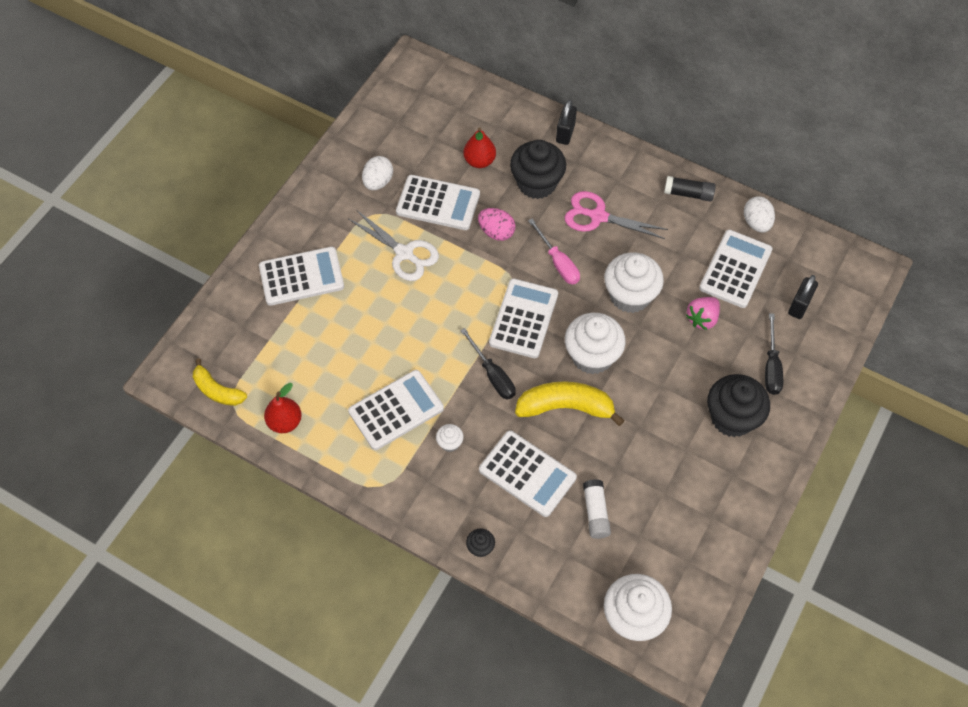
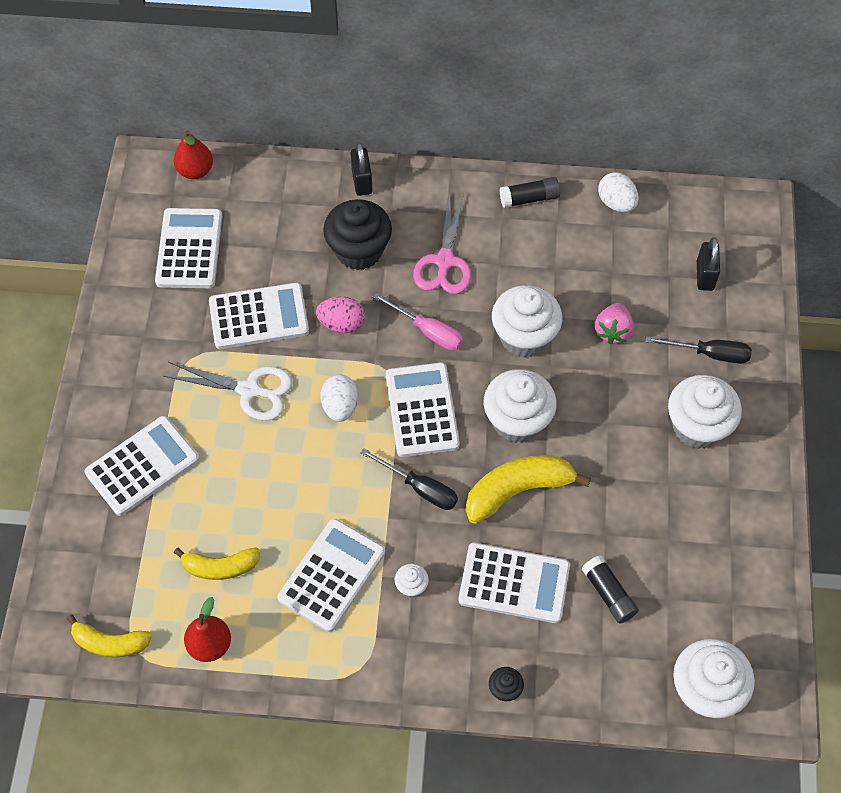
camera: 25 degrees left, 0 degrees up
(320, 370) = (220, 567): none -> yellow banana
(378, 182) = (176, 319): white egg -> white egg (340, 406)
(479, 161) = (281, 250): red pear -> red pear (195, 171)
(595, 512) = (608, 594): white glue stick -> black glue stick
(597, 216) = (444, 262): pink scissors -> pink scissors turned 75 degrees counterclockwise
(732, 418) = (697, 427): black cupcake -> white cupcake
(735, 269) = (620, 262): white calculator -> white calculator (189, 249)
(771, 367) = (709, 354): black screwdriver -> black screwdriver turned 60 degrees counterclockwise

